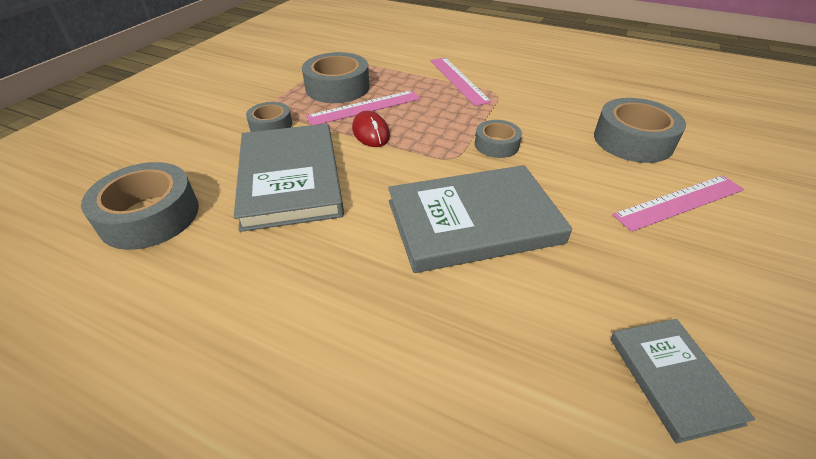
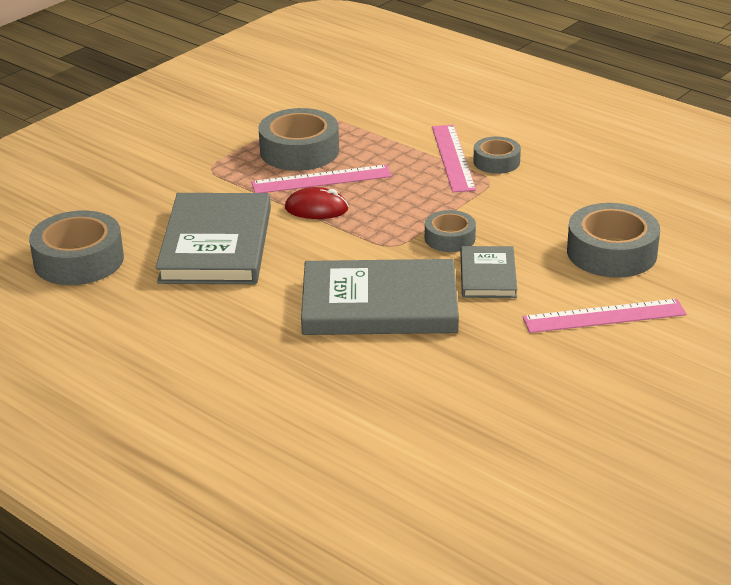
camera: 15 degrees right, 10 degrees down
(271, 125) = (210, 188): grey tape -> grey tape (496, 162)
(371, 133) = (316, 209): red mouse -> red mouse turned 75 degrees counterclockwise
(673, 379) = (473, 427): grey book -> grey book (488, 276)

